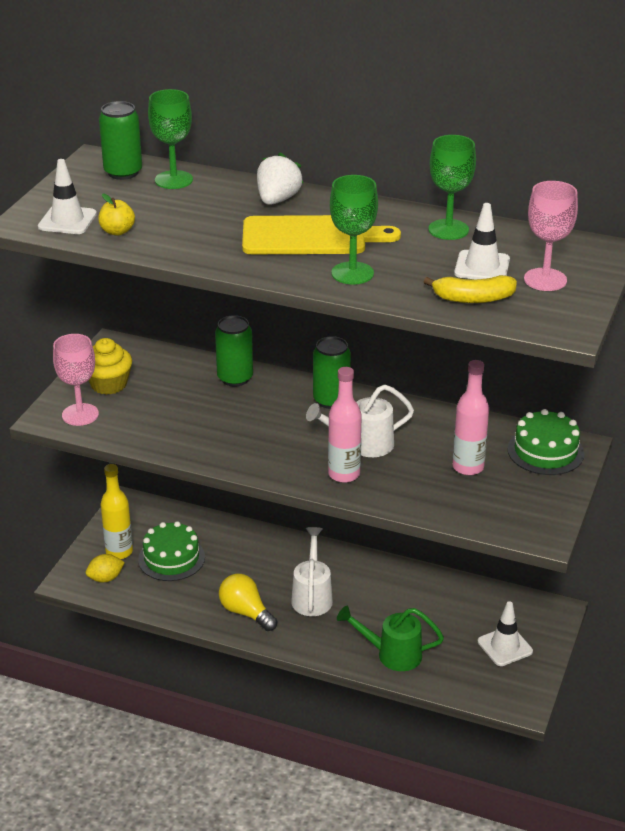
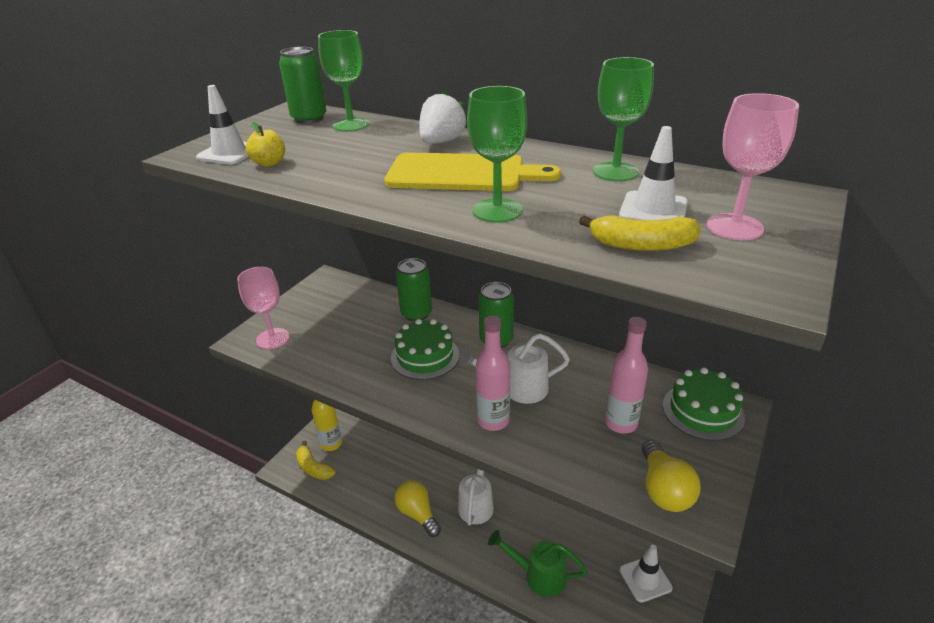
camera: 10 degrees right, 0 degrees up
(105, 578) = (313, 468): yellow lemon -> yellow banana
(109, 384) = (308, 312): yellow cupcake -> none
(171, 558) = (370, 454): green cake -> green cake (425, 356)
(509, 515) = (664, 489): none -> yellow light bulb

